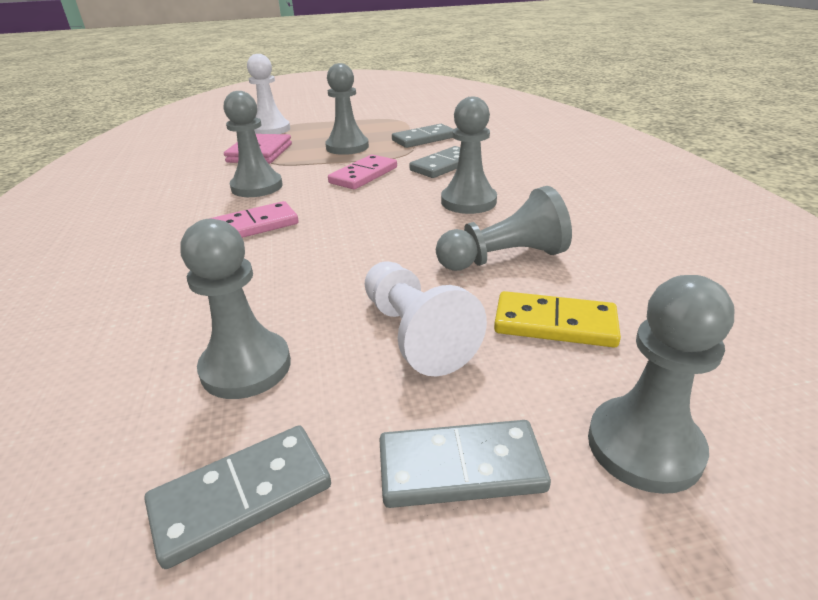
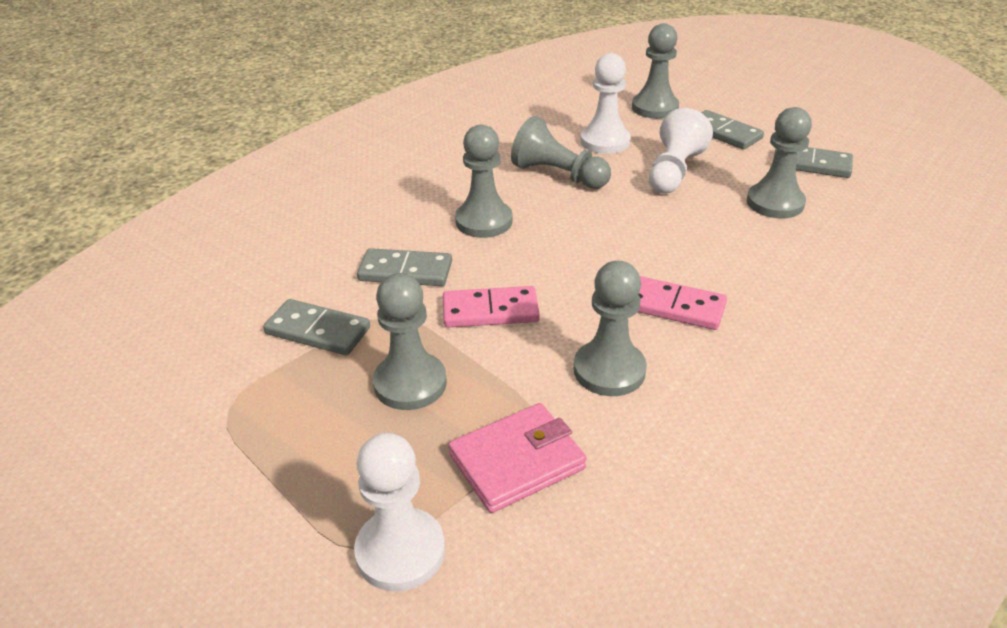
camera: 130 degrees left, 5 degrees up
(555, 323) = (605, 141): yellow domino -> white pawn

